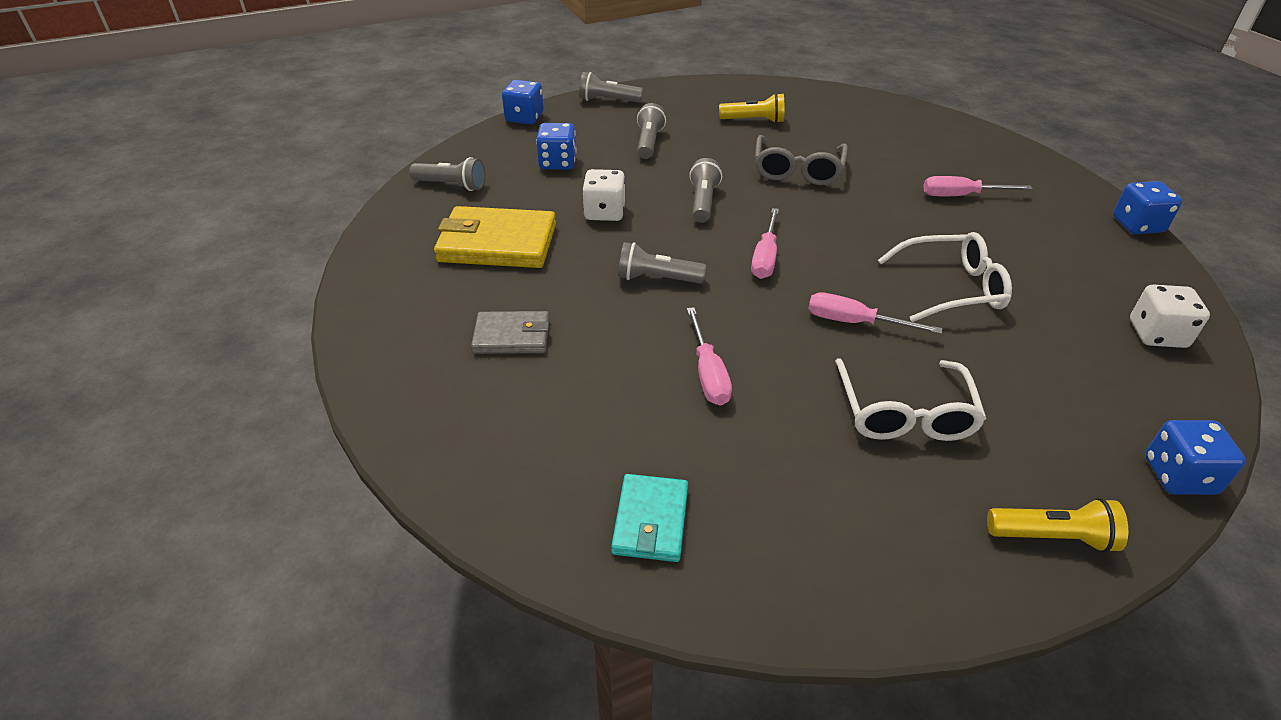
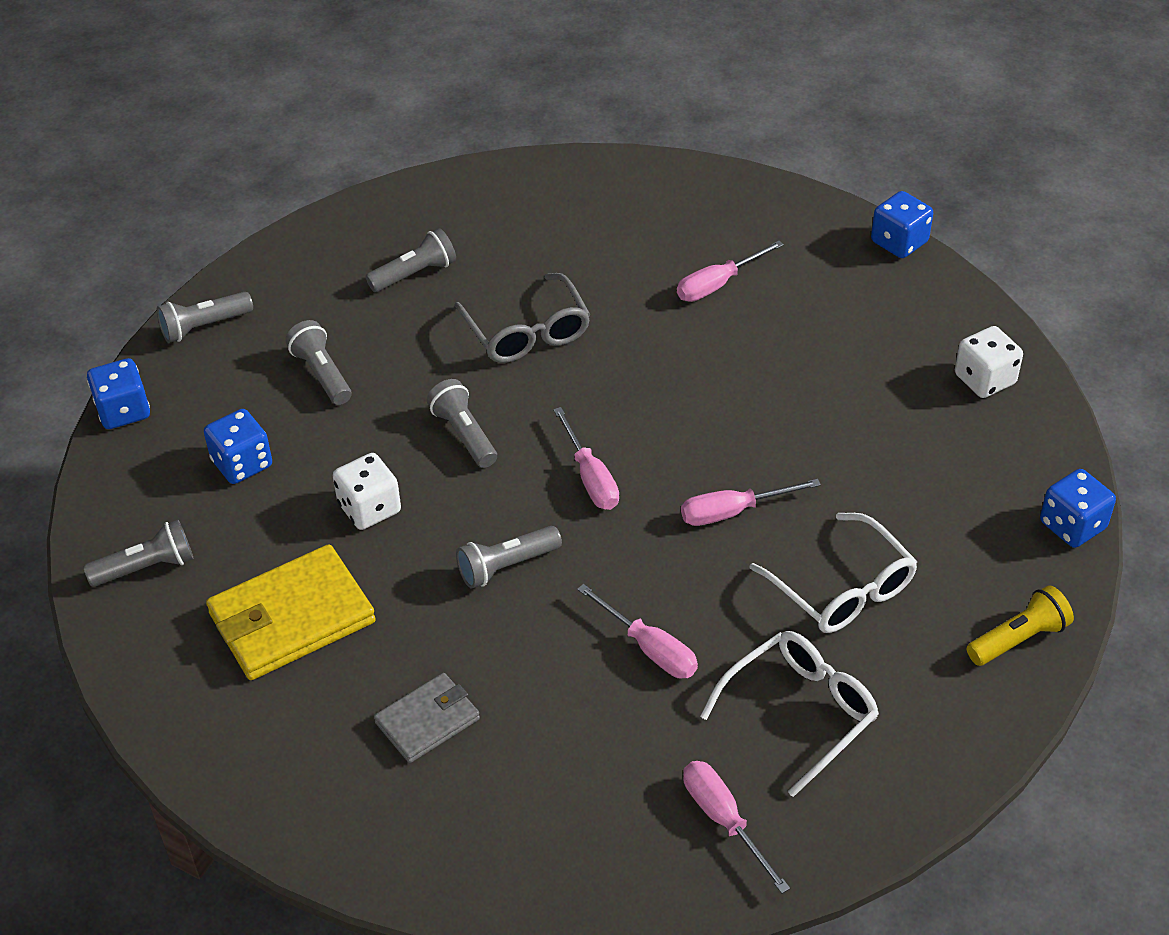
camera: 35 degrees left, 5 degrees up
(650, 521) = (723, 820): turquoise wallet -> pink screwdriver
(754, 120) = (415, 274): yellow flashlight -> grey flashlight
(952, 288) = (789, 419): white glasses -> white glasses (800, 712)

